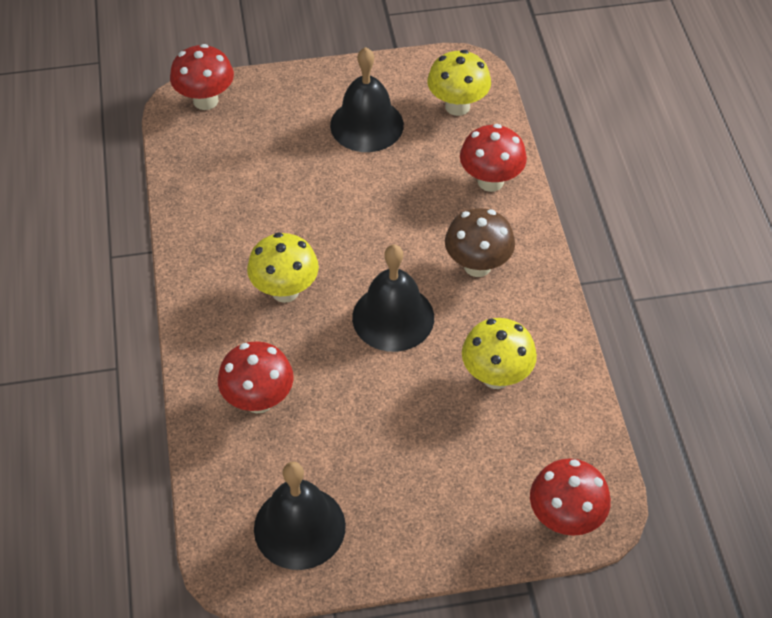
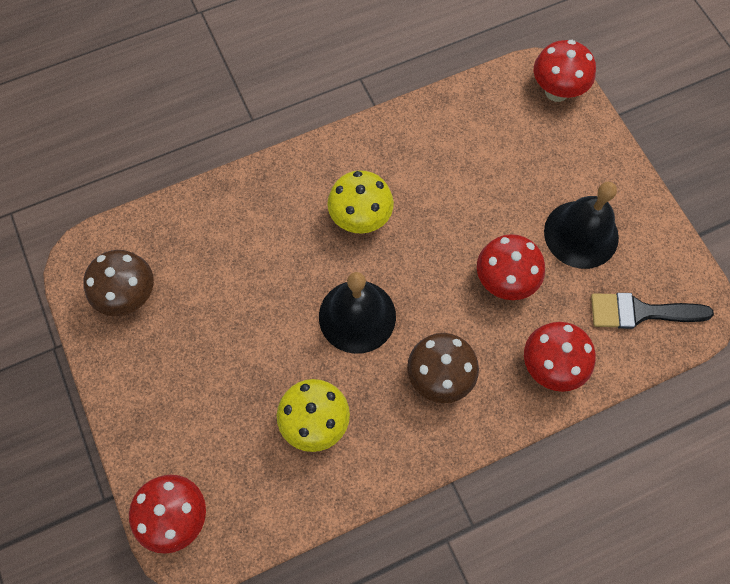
camera: 75 degrees right, 15 degrees up
(258, 400) = (242, 231): red mushroom -> red mushroom (504, 282)
(299, 527) = (129, 296): black bell -> brown mushroom
(457, 106) = (640, 312): yellow mushroom -> black brush

